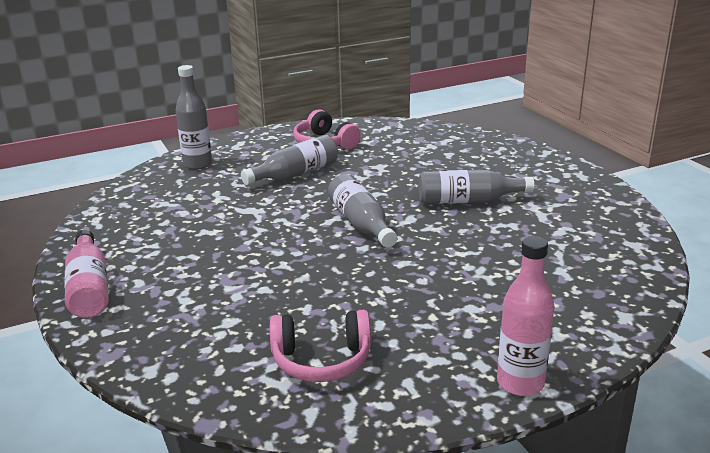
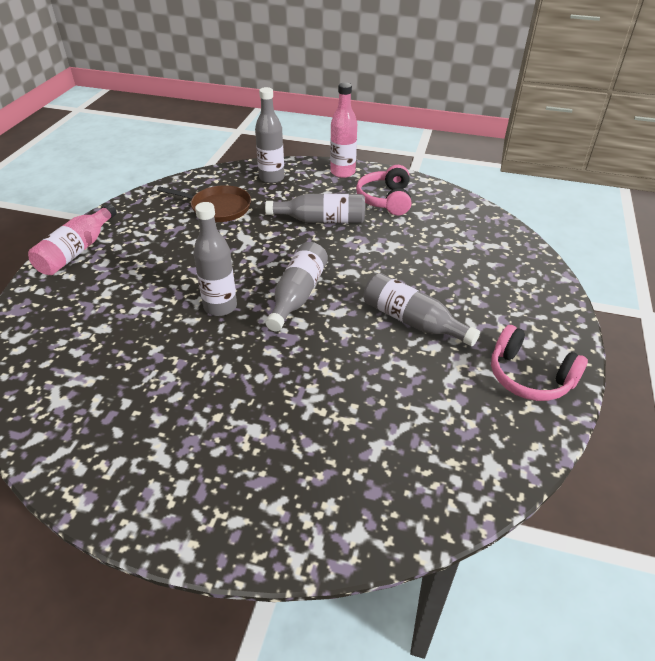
camera: 40 degrees right, 15 degrees up
(184, 201) = (218, 208): none -> brown pan
(311, 258) = (220, 307): none -> grey bottle
(322, 360) = (101, 400): pink headphones -> pink headphones (529, 376)
(520, 383) = (180, 527): pink bottle -> pink bottle (342, 172)

